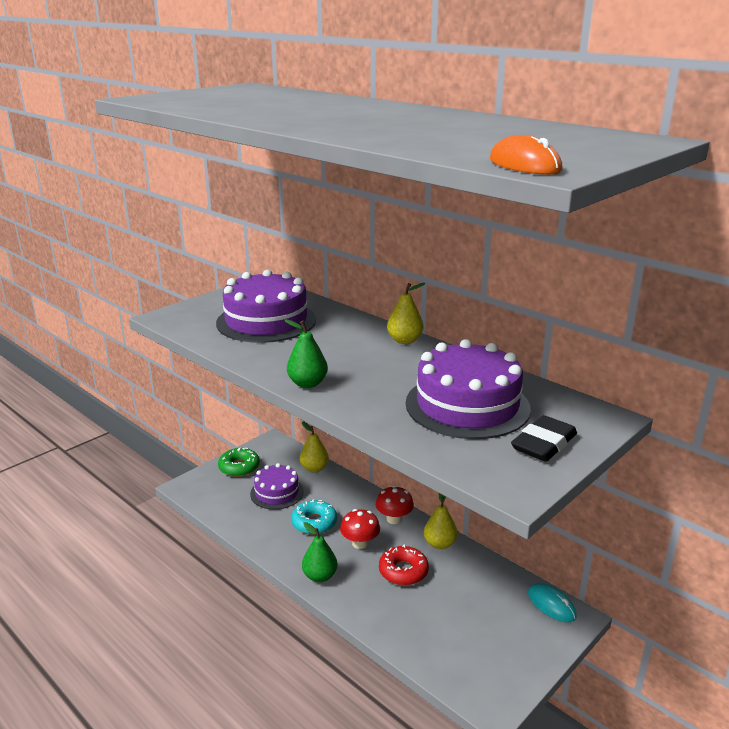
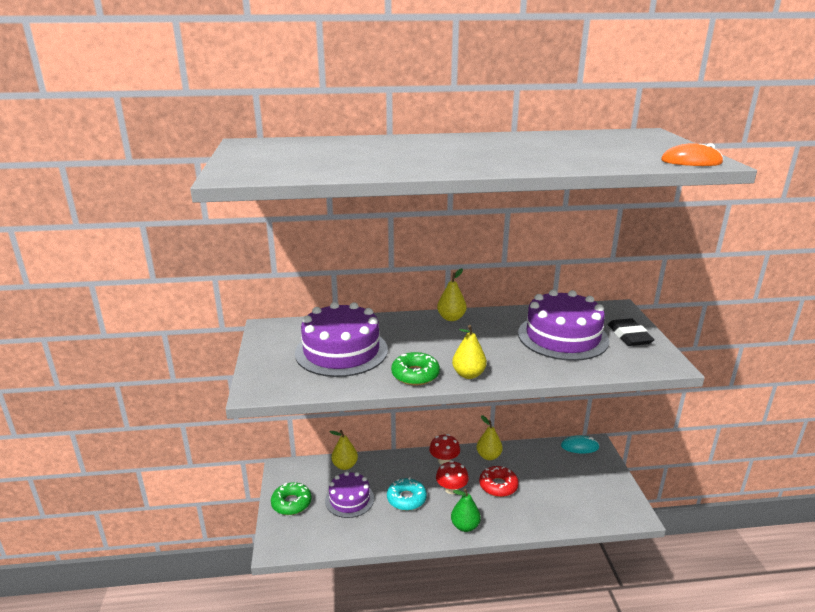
camera: 50 degrees left, 0 degrees up
(271, 362) = (415, 375): none -> green donut
(307, 383) = (468, 374): green pear -> yellow pear

